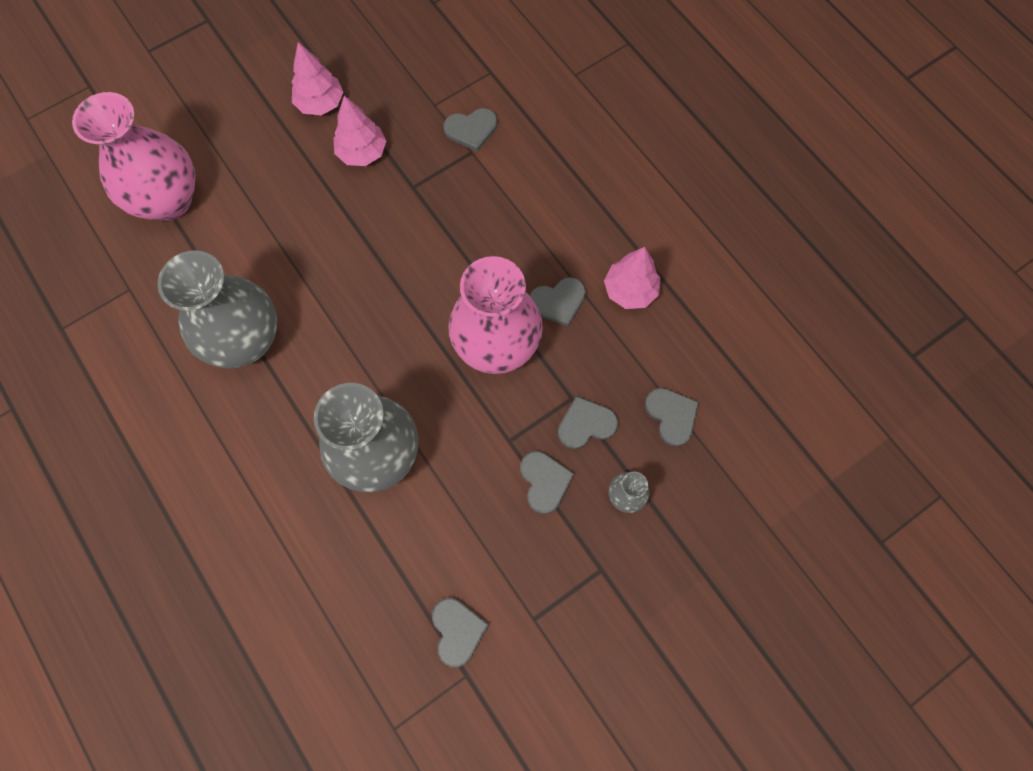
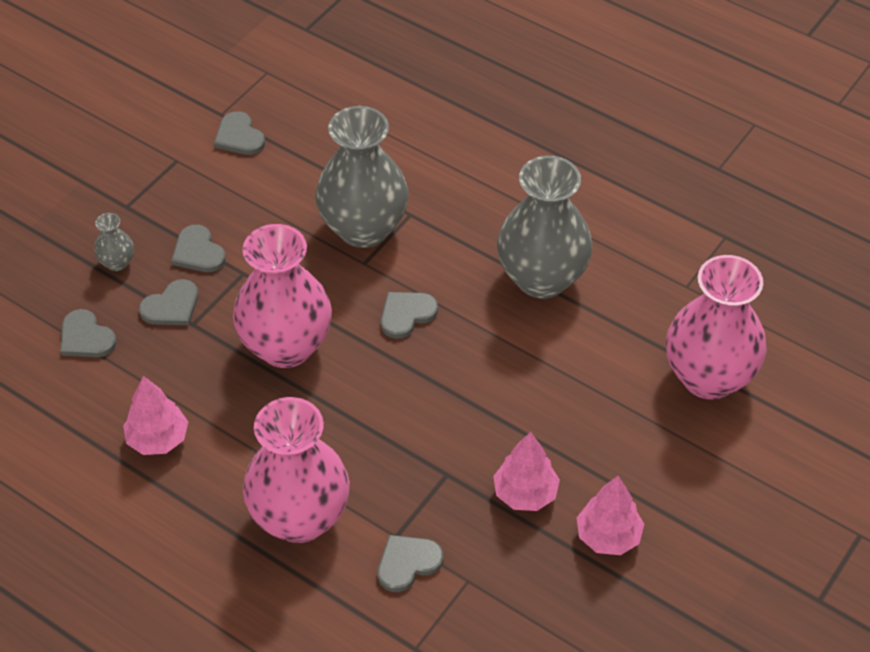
camera: 160 degrees right, 20 degrees down
(537, 188) = (300, 518): none -> pink vase
(558, 302) = (234, 405): grey heart -> grey heart (406, 314)

